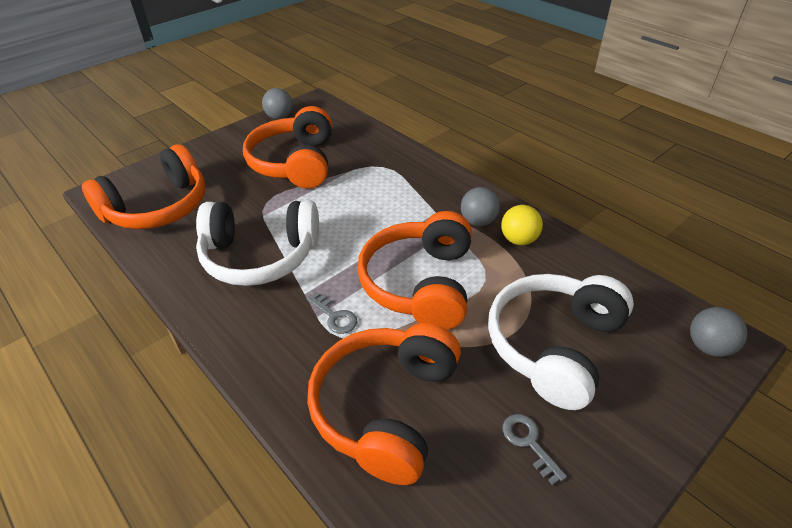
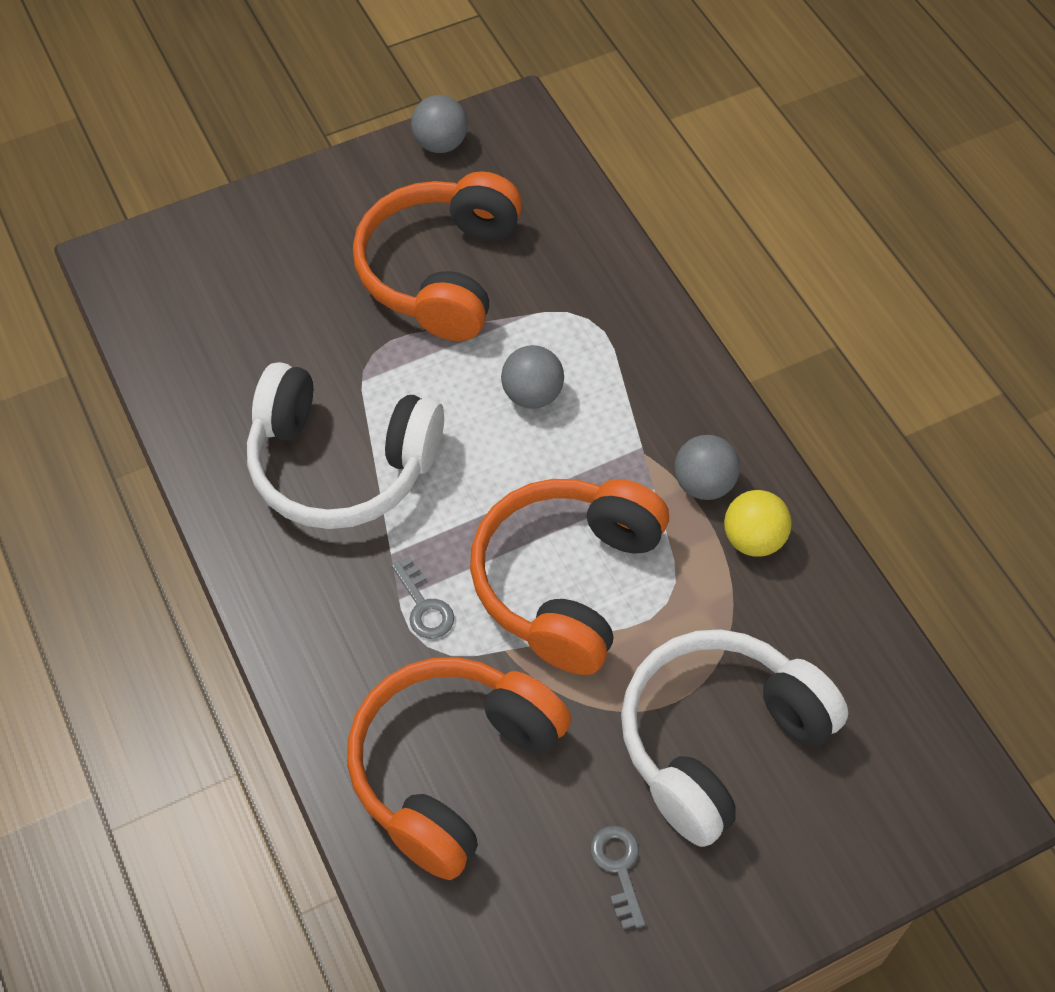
camera: 15 degrees right, 15 degrees up
(158, 207) = (201, 320): orange headphones -> none
(708, 347) = (942, 805): grey ball -> grey ball (532, 395)

